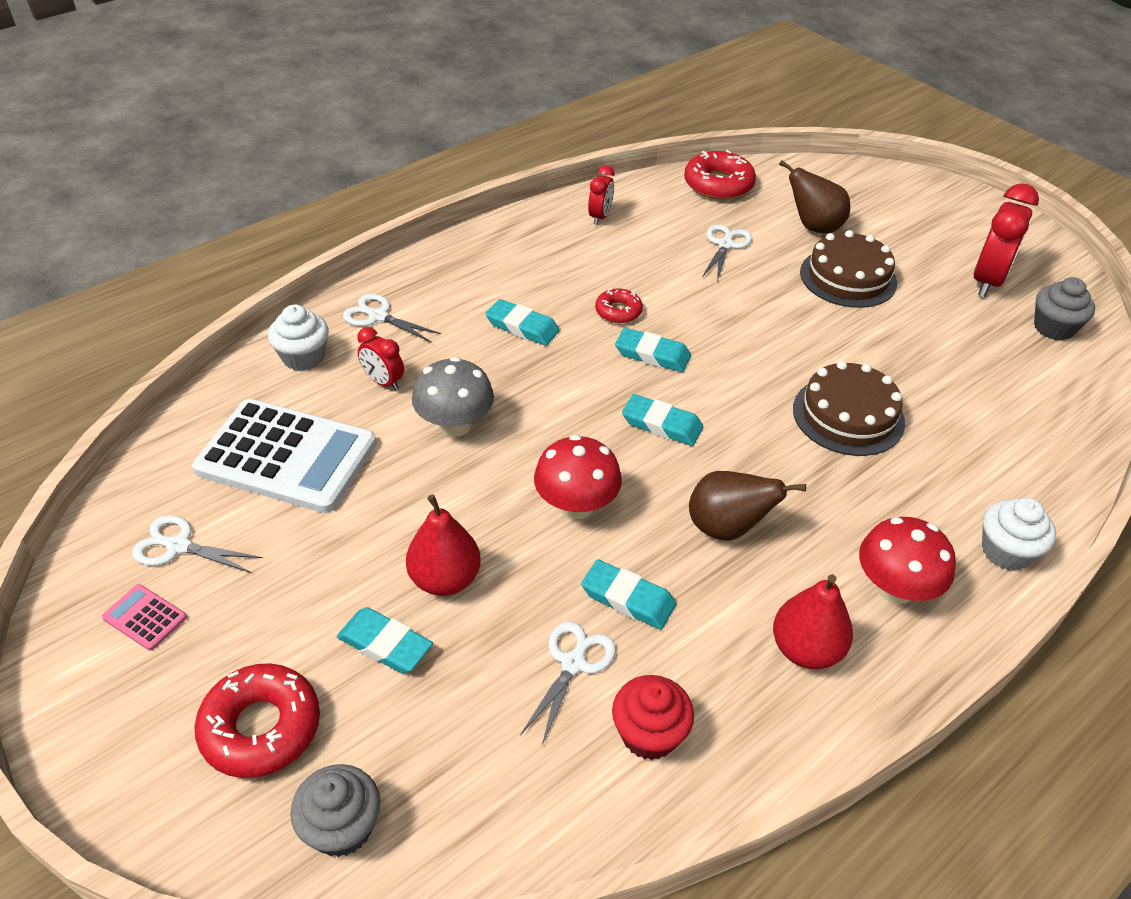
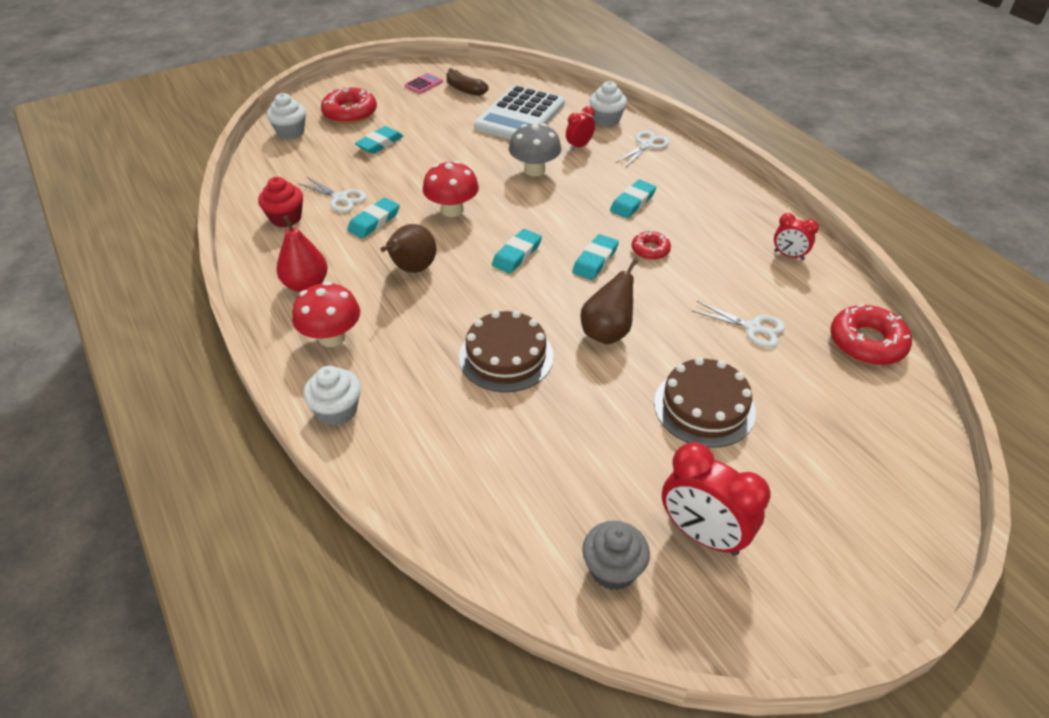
camera: 100 degrees right, 0 degrees up
(178, 546) = (465, 89): white scissors -> brown banana
(342, 827) = (290, 132): grey cupcake -> white cupcake
(445, 579) = (413, 162): red pear -> none
(813, 227) = (796, 402): brown pear -> brown pear (607, 332)

